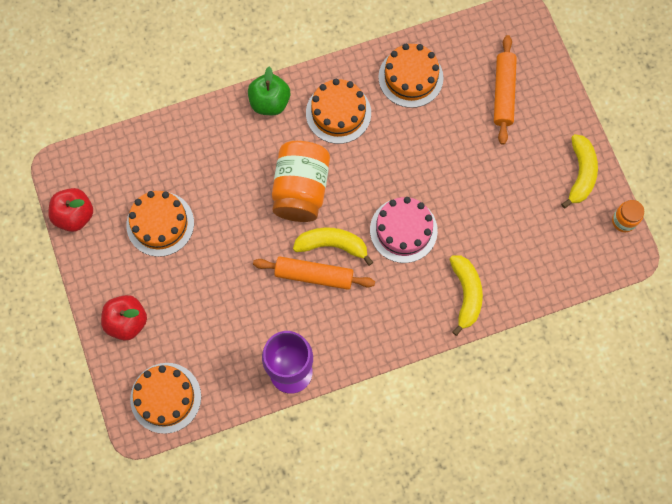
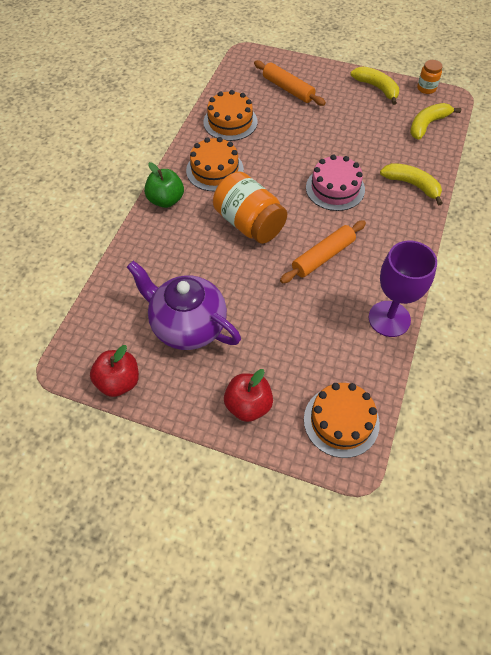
camera: 50 degrees left, 15 degrees down
(160, 224) = (188, 326): orange cake -> purple teapot
(332, 245) = (309, 232): yellow banana -> yellow banana (427, 124)

